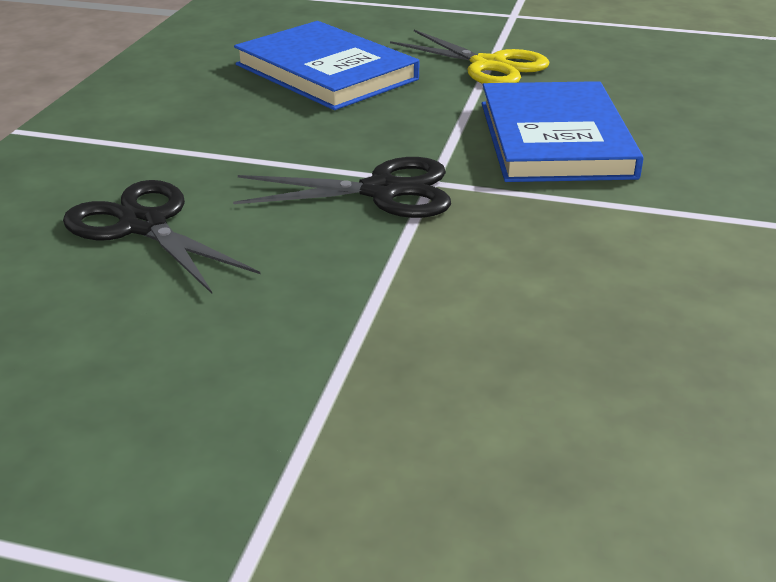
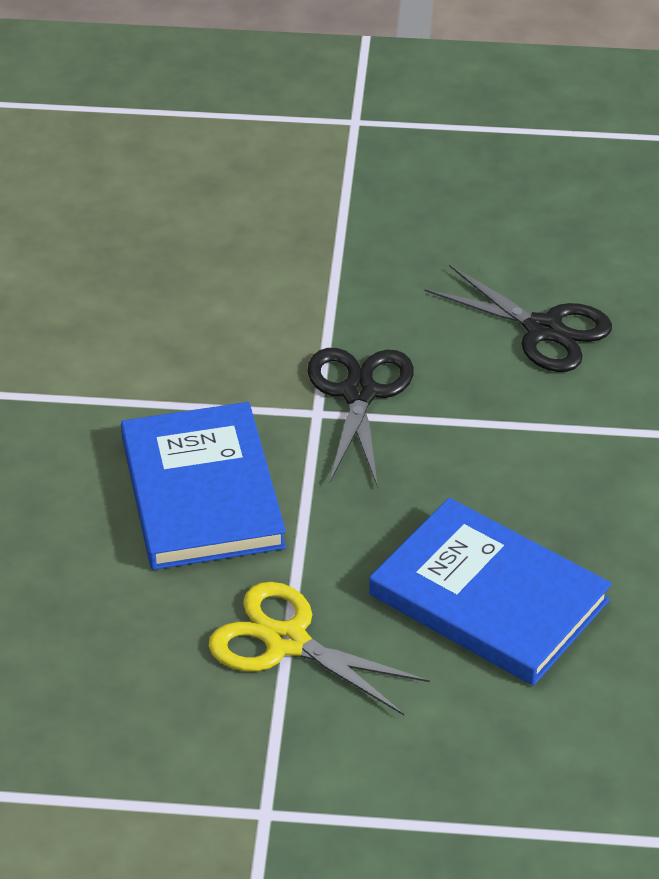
camera: 170 degrees right, 10 degrees up
(382, 191) = (359, 393): black scissors -> black scissors turned 105 degrees clockwise

